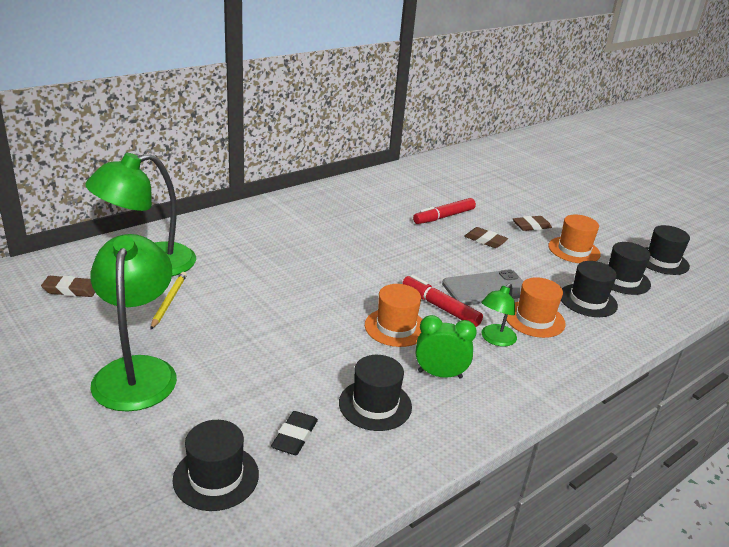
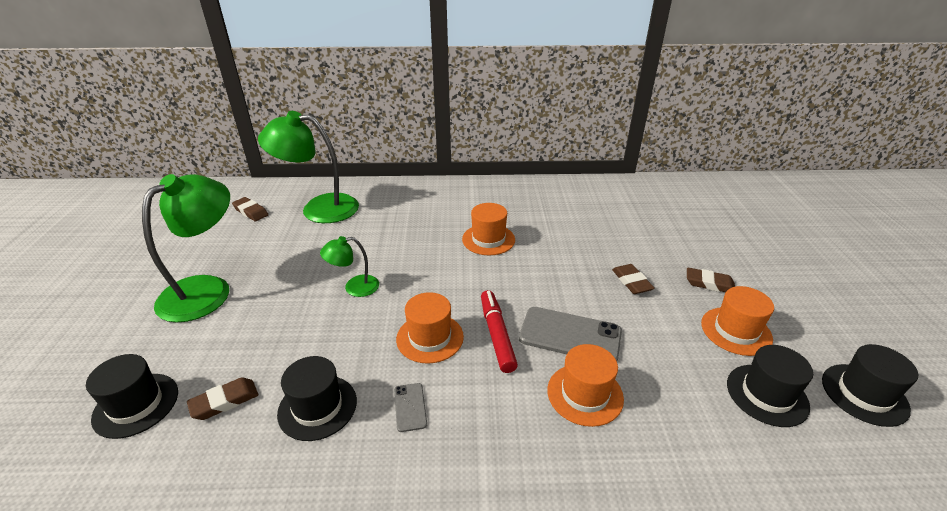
camera: 40 degrees right, 5 degrees up
(169, 301) = (294, 242): yellow pencil -> none
(295, 436) = (225, 401): black eraser -> brown eraser
(349, 243) = (488, 239): none -> orange hat
(440, 374) = (410, 407): green clock -> grey phone
(444, 217) = (614, 242): red marker -> none
(495, 339) = (511, 397): green lamp -> green lamp (354, 287)
(588, 300) = (682, 401): black hat -> none

